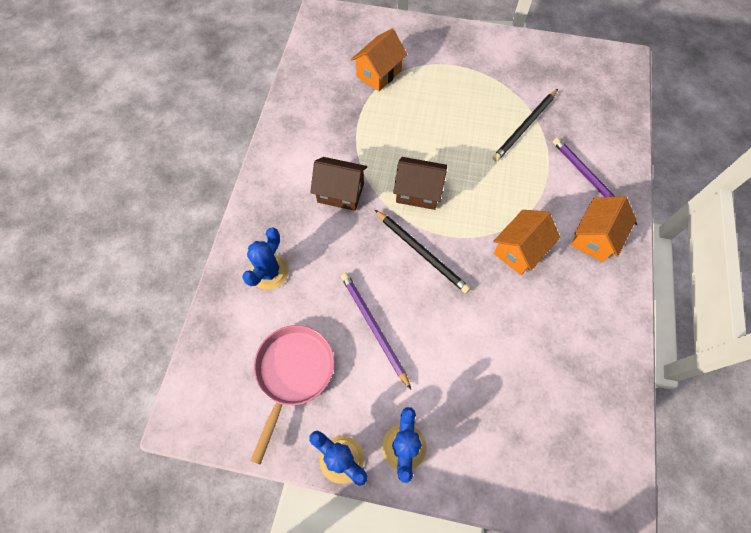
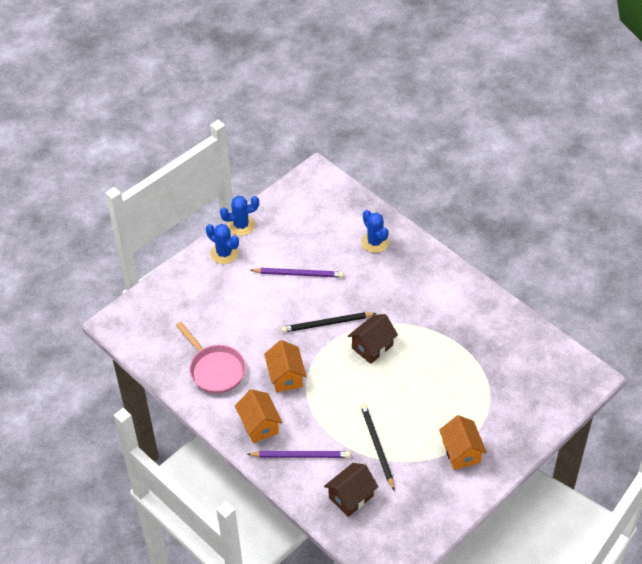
camera: 125 degrees right, 15 degrees down
(293, 373) = (303, 226): pink pan -> pink pan (215, 369)
(340, 193) = (405, 304): brown house -> brown house (351, 497)
(379, 74) = (498, 382): orange house -> orange house (461, 452)

